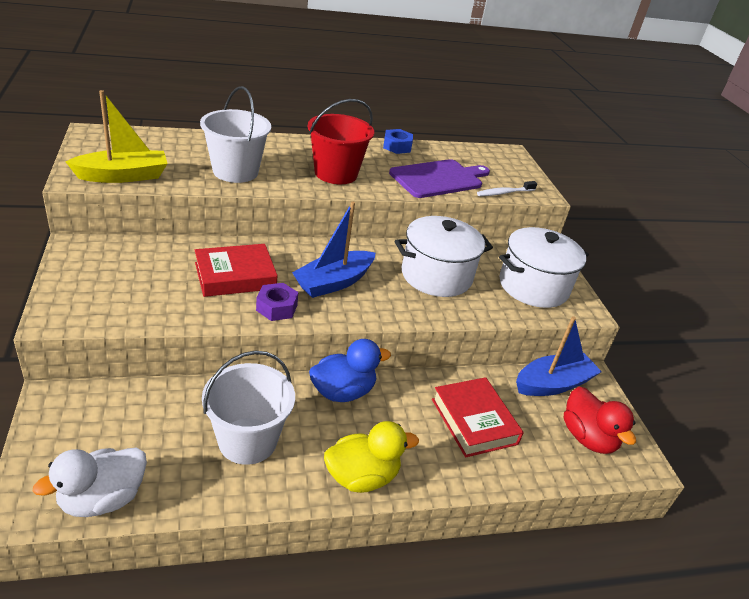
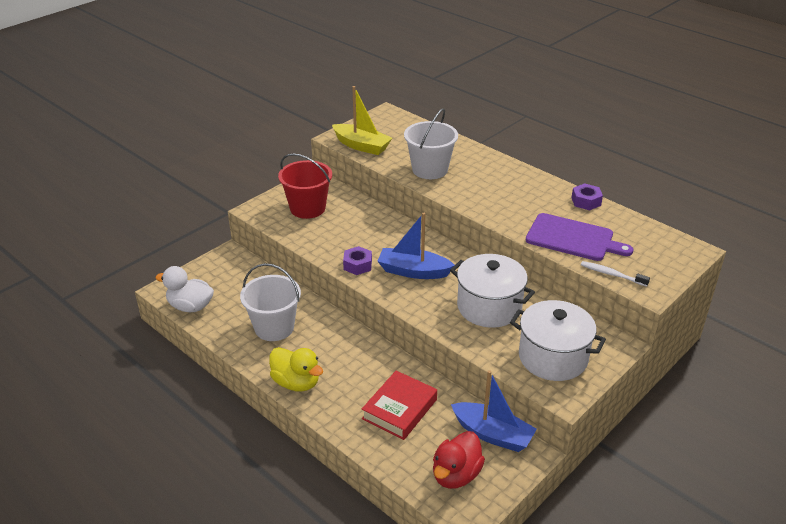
camera: 60 degrees right, 0 degrees up
(235, 276) = (364, 236): red book -> none
(336, 173) = (496, 199): red bucket -> red bucket (307, 208)
(343, 392) = (354, 340): blue duck -> none
(397, 146) = (586, 201): blue nut -> purple nut

